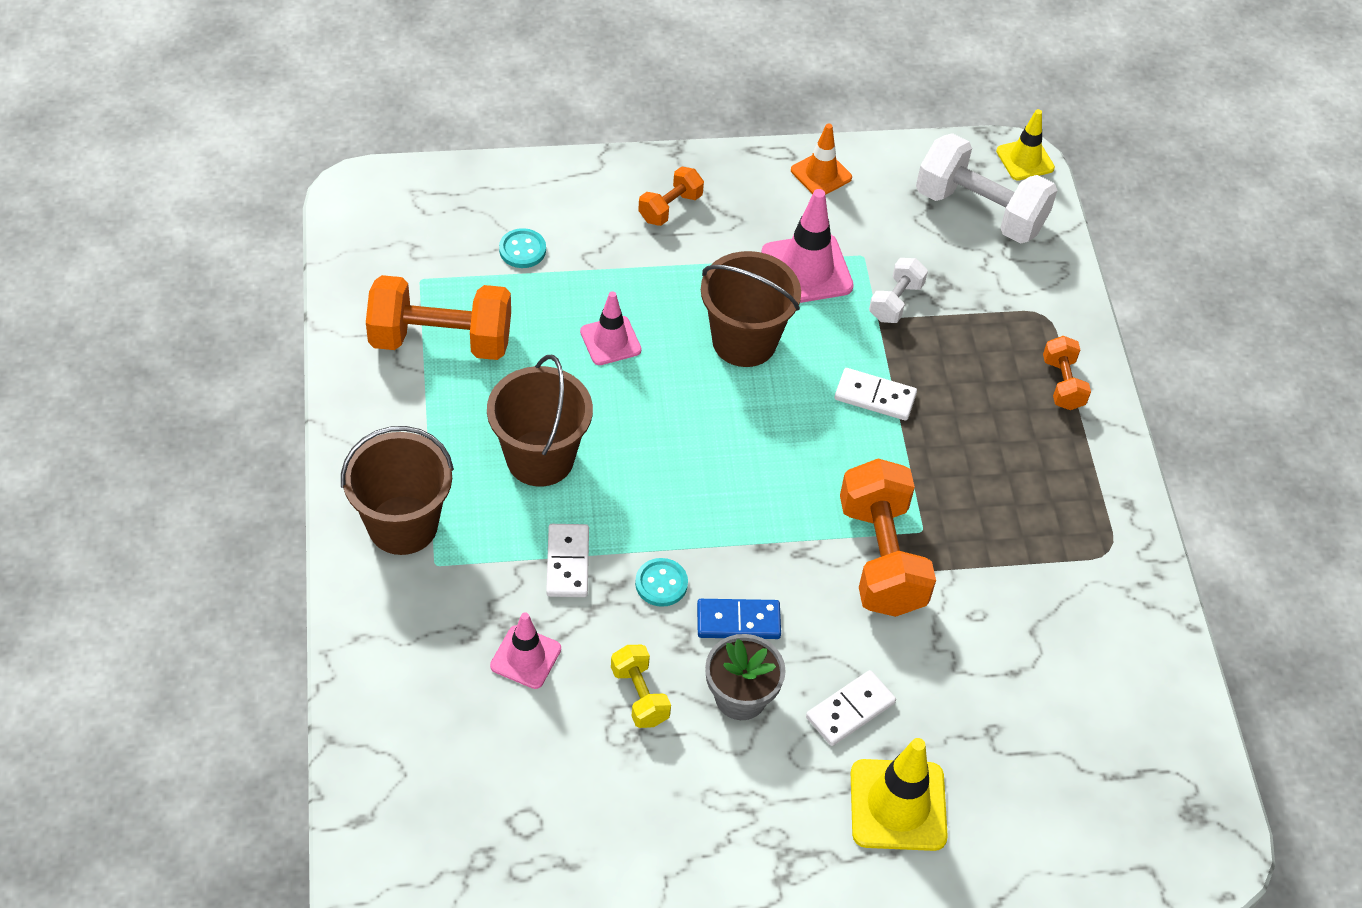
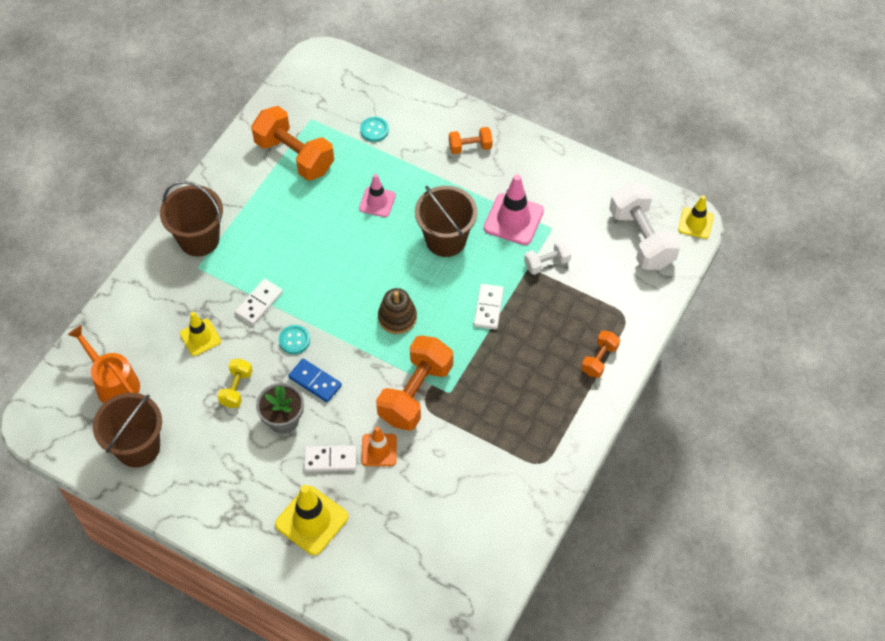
camera: 40 degrees right, 5 degrees up
(455, 796) = (114, 383): none -> orange watering can
(525, 657) = (200, 337): pink traffic cone -> yellow traffic cone
(540, 458) = (291, 243): brown bucket -> brown bucket (138, 447)
(771, 474) = (397, 317): none -> brown stacking toy
(821, 174) = (569, 171): orange traffic cone -> orange traffic cone (379, 450)
(875, 396) = (488, 308): white domino -> white domino turned 45 degrees clockwise

